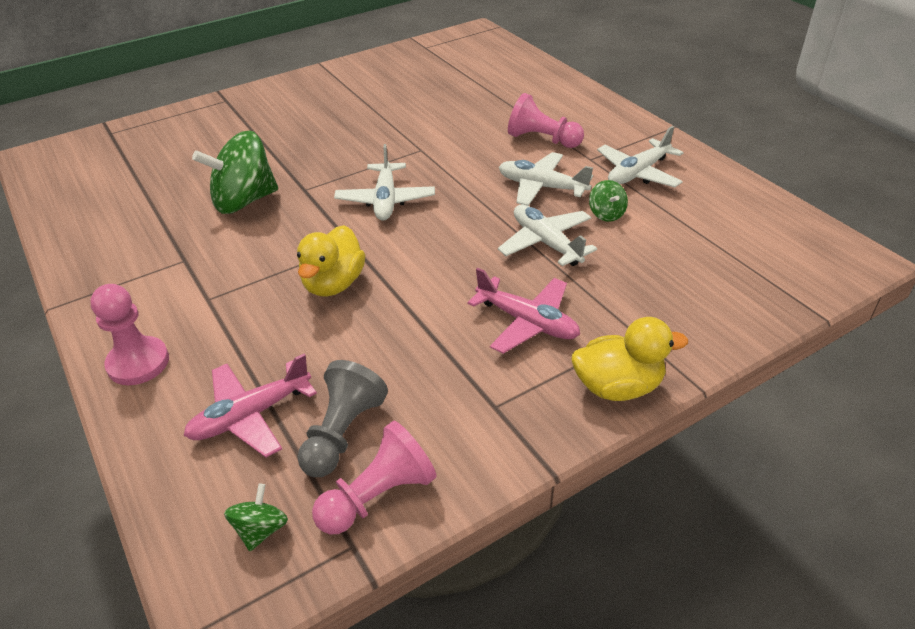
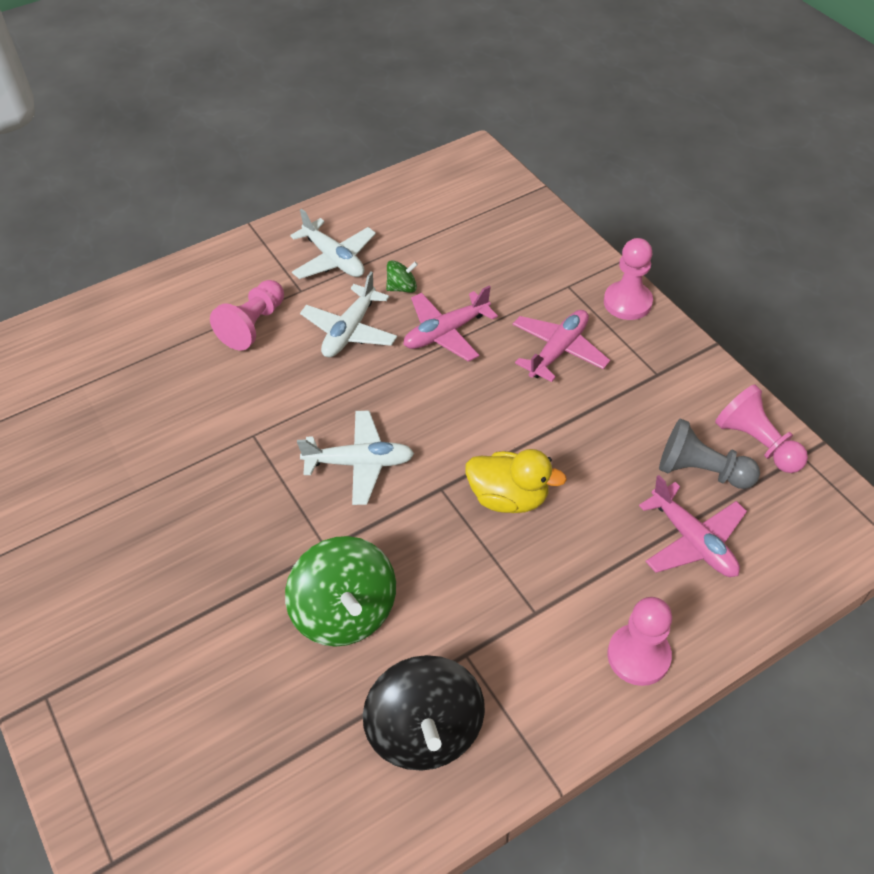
camera: 90 degrees left, 10 degrees up
(130, 241) = (425, 731): none -> black spinning top
(261, 530) = (803, 513): green spinning top -> none
(546, 243) = (446, 332): white plane -> pink plane
(618, 386) = (627, 302): yellow duck -> pink pawn

